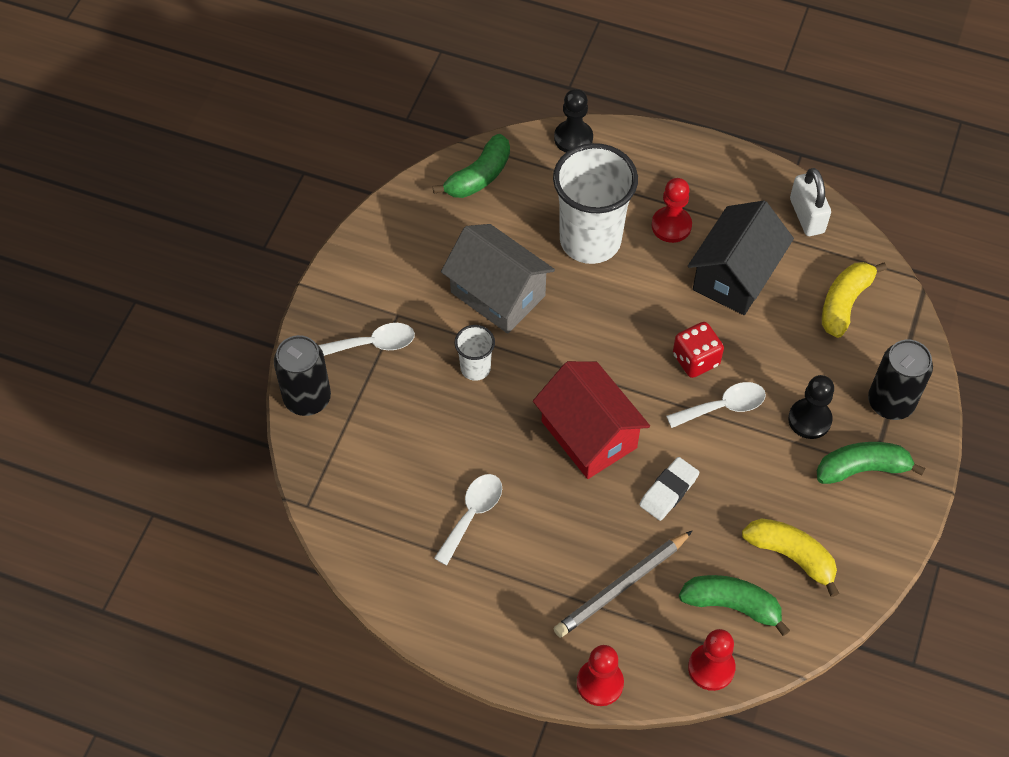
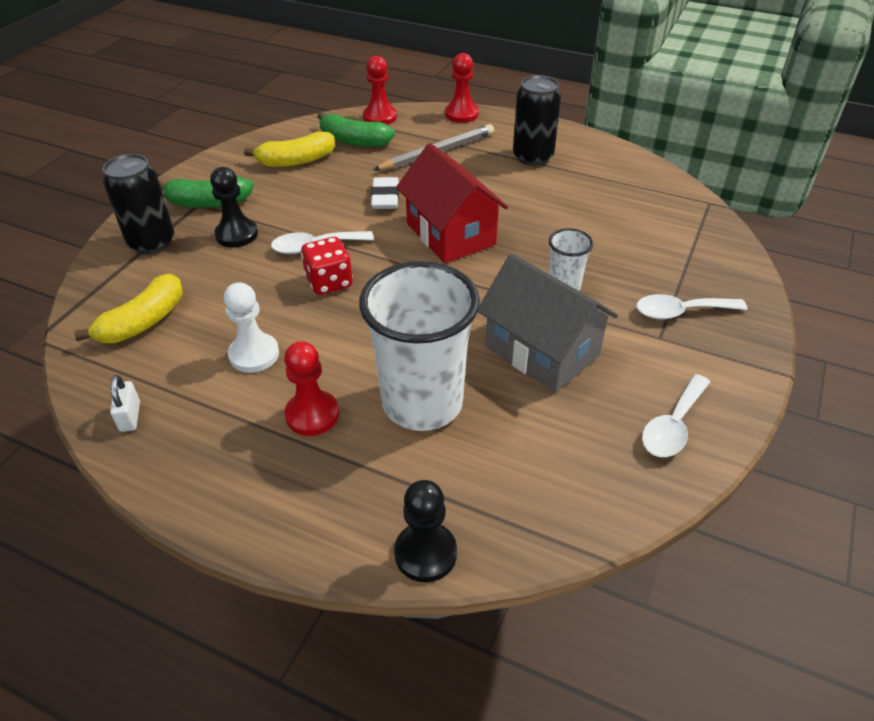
camera: 175 degrees left, 15 degrees down
(307, 398) = (737, 271): black can -> black can (533, 157)
(472, 514) = (559, 192): white spoon -> white spoon (673, 426)
(479, 176) = (574, 499): green banana -> none
(668, 491) = (385, 197): white eraser -> white eraser turned 45 degrees counterclockwise
(735, 276) = (254, 354): black house -> white pawn
(791, 556) = (296, 161): yellow banana -> yellow banana turned 60 degrees counterclockwise
(806, 216) = (130, 416): white padlock -> white padlock, size x0.60

